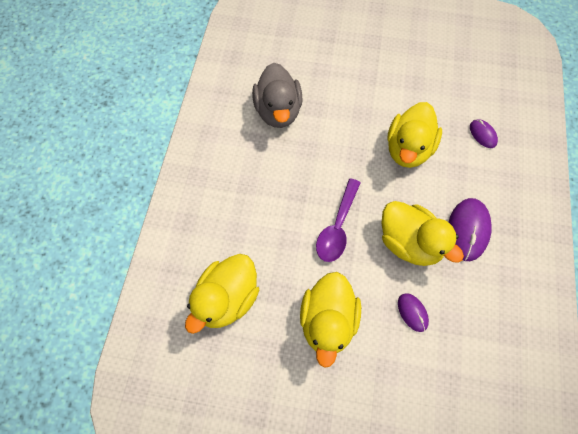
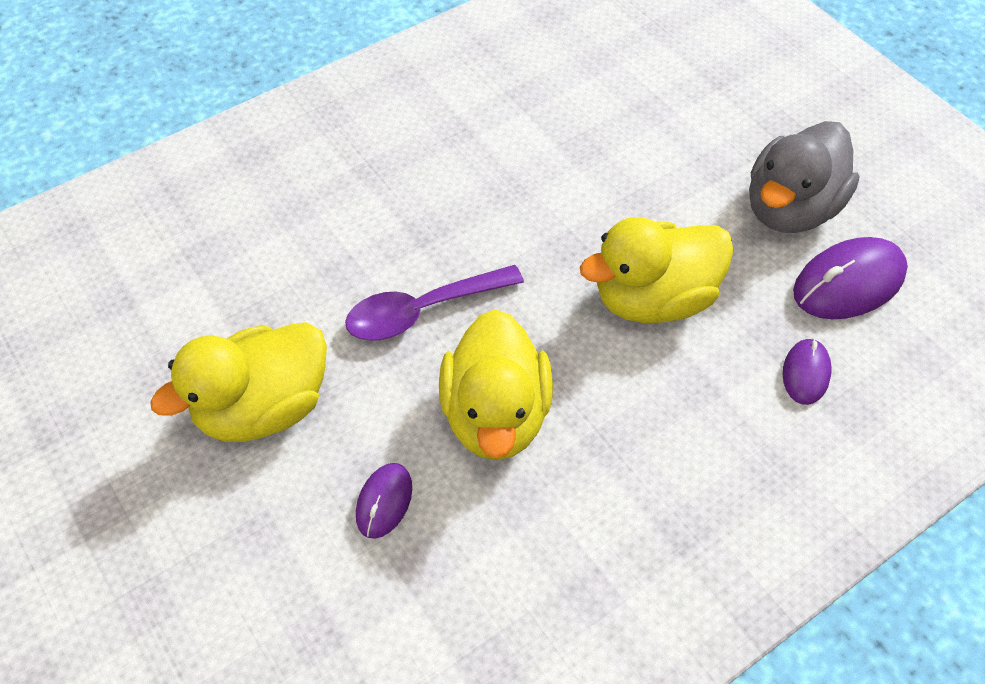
camera: 45 degrees right, 10 degrees down
(227, 299) = (185, 274): yellow duck -> none
(278, 111) = (525, 117): grey duck -> grey duck (790, 209)
(468, 230) = (607, 475): purple mouse -> purple mouse (848, 283)

